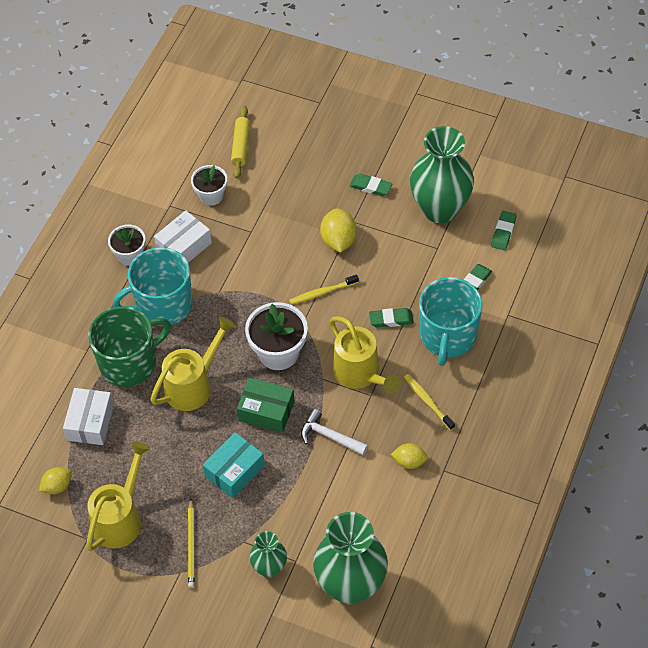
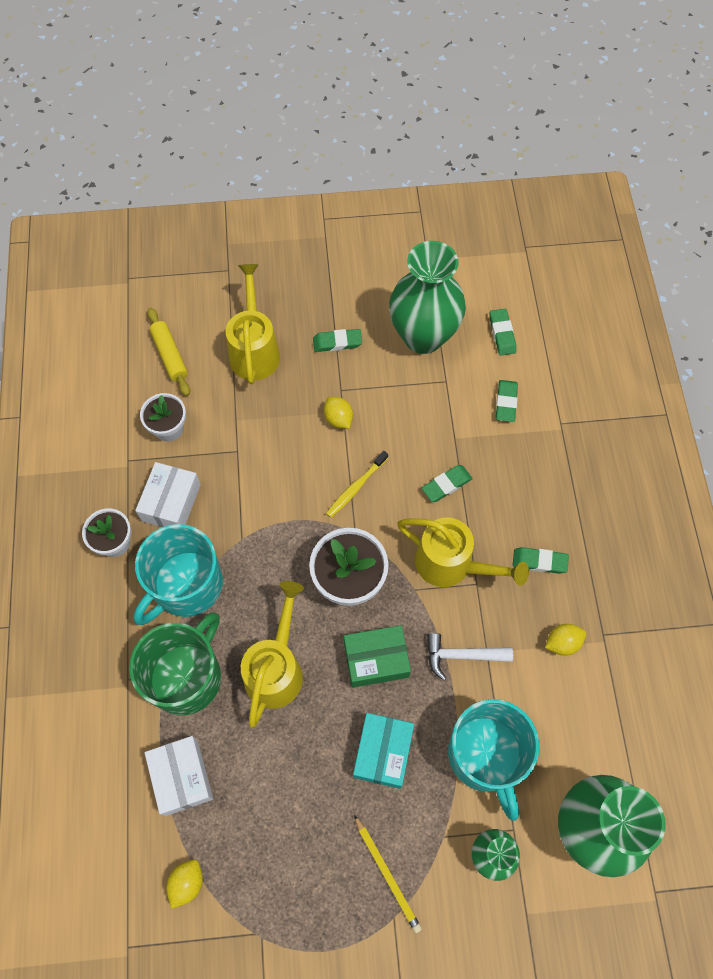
camera: 30 degrees left, 10 degrees up
(121, 518) = (286, 884): yellow watering can -> yellow watering can (254, 350)
(338, 240) = (338, 419): yellow lemon -> yellow lemon, size x0.64
(427, 401) = (539, 561): yellow toothbrush -> green eraser
(448, 336) = (515, 476): turquoise mug -> turquoise mug (486, 755)

